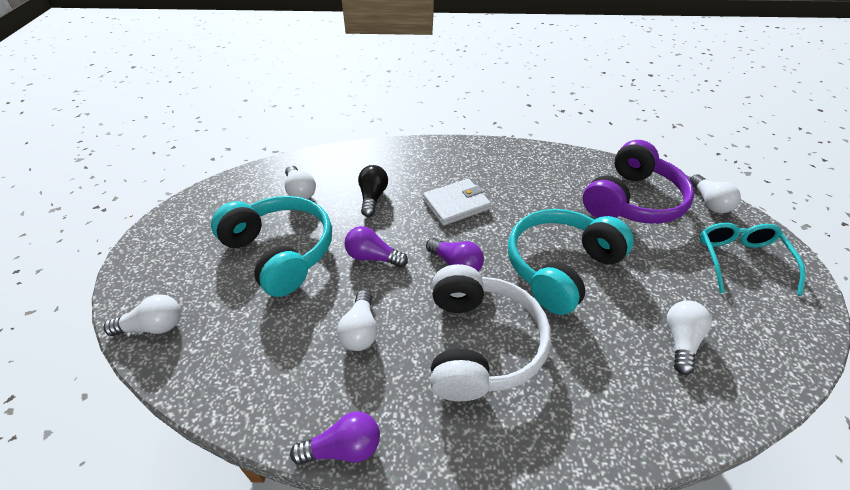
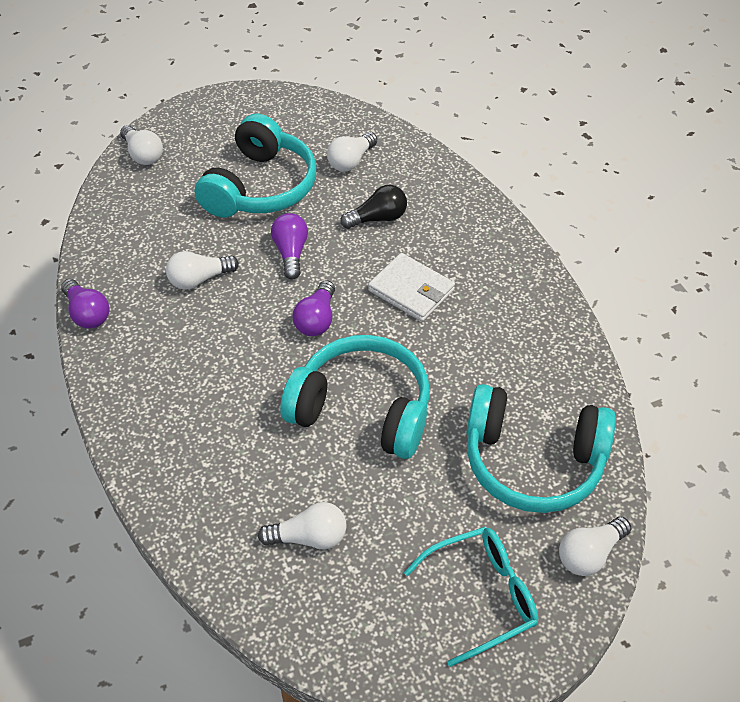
camera: 65 degrees right, 5 degrees up
(480, 344) = (224, 368): white headphones -> none
(632, 201) = (532, 461): purple headphones -> turquoise headphones

